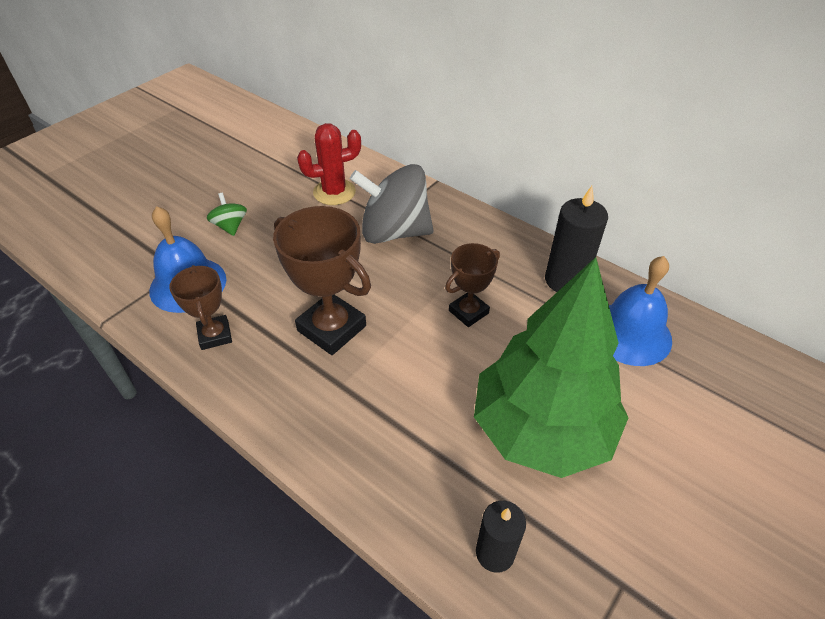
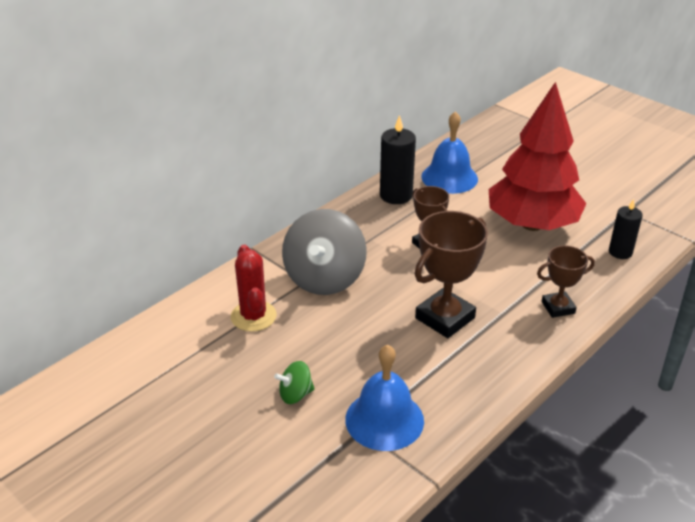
camera: 85 degrees left, 10 degrees down
(215, 335) = (453, 392): brown trophy -> brown trophy (558, 307)
(541, 429) = (532, 224): green tree -> red tree

